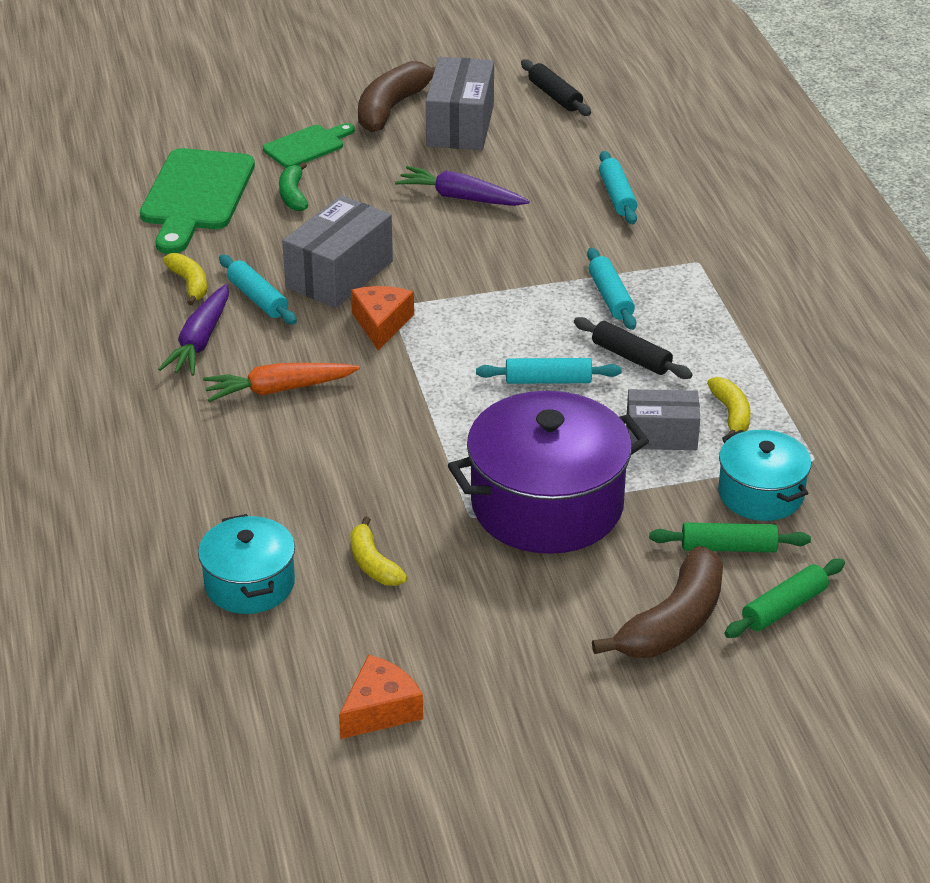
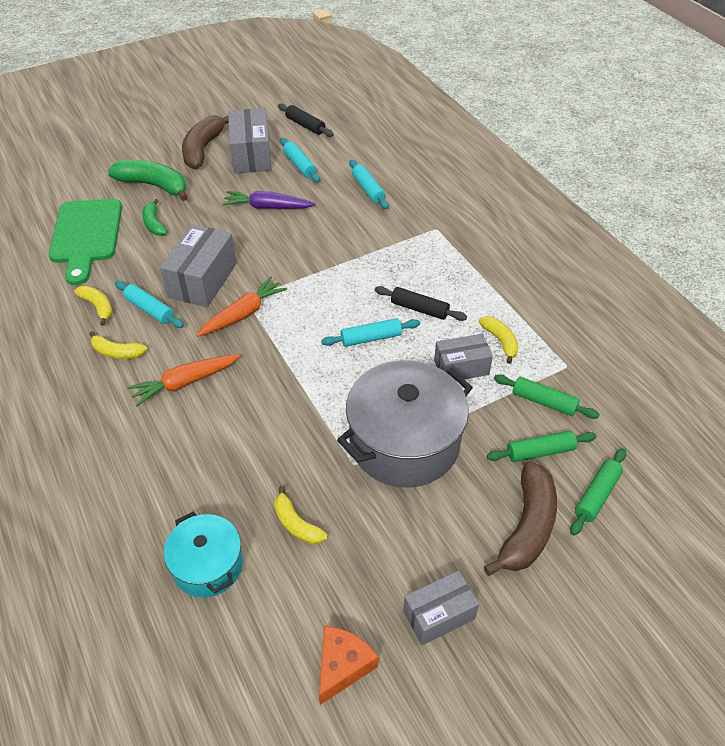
camera: 15 degrees left, 10 degrees up
(200, 341) = (117, 352): purple carrot -> yellow banana
(307, 146) = (154, 185): green cutting board -> green banana
(381, 324) = (243, 314): orange cheese -> orange carrot
(518, 686) = (439, 615): none -> grey box
(547, 505) = (404, 442): purple pot -> grey pot
(610, 297) = (390, 265): turquoise rolling pin -> turquoise rolling pin (299, 165)
(760, 494) = (544, 402): turquoise pot -> green rolling pin

